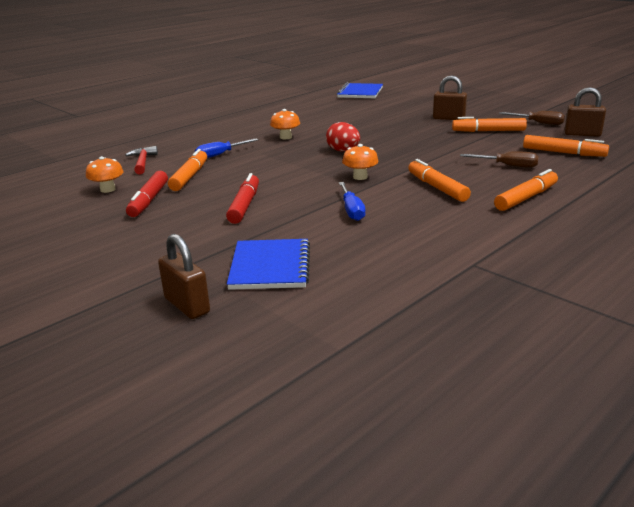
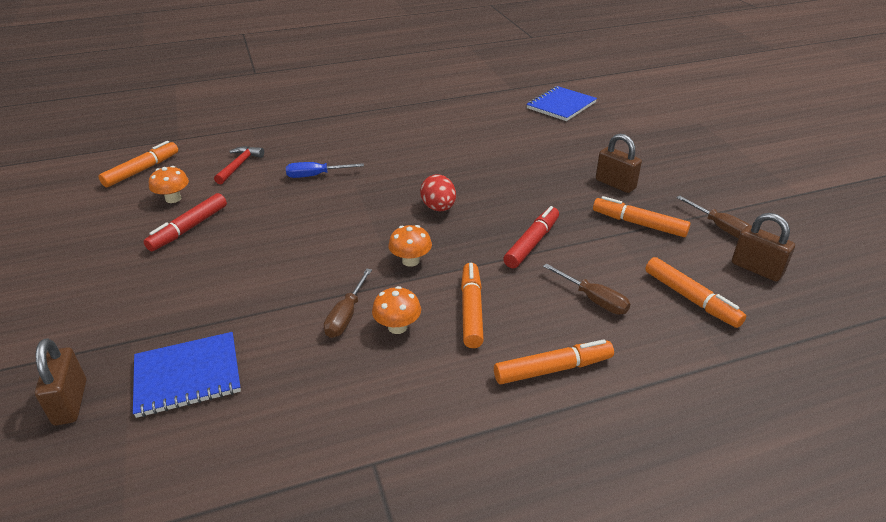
camera: 25 degrees right, 10 degrees up
(190, 176) = (256, 202): orange marker -> orange marker (142, 170)
(244, 205) = (258, 268): red marker -> red marker (532, 243)
(270, 266) = (187, 376): blue notebook -> blue notebook turned 45 degrees clockwise
(285, 137) = (404, 165): orange mushroom -> orange mushroom (397, 327)
(352, 210) = (346, 316): blue screwdriver -> brown screwdriver

